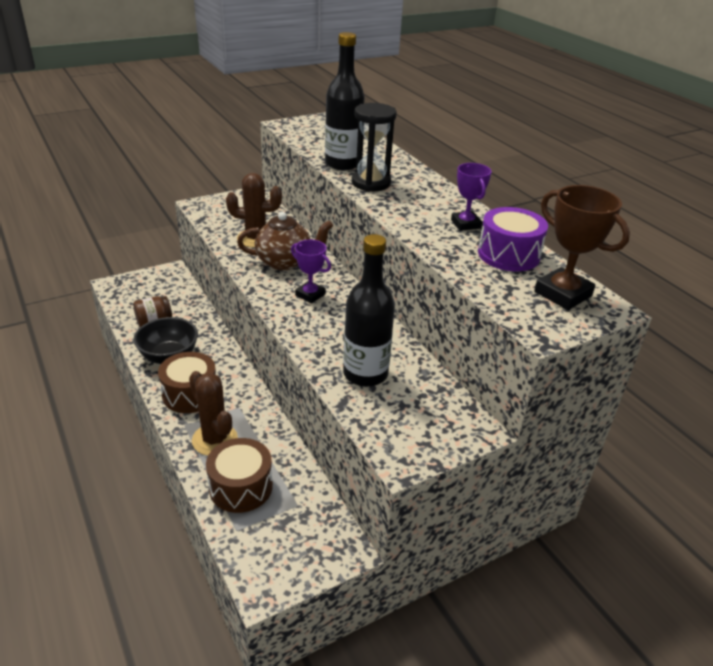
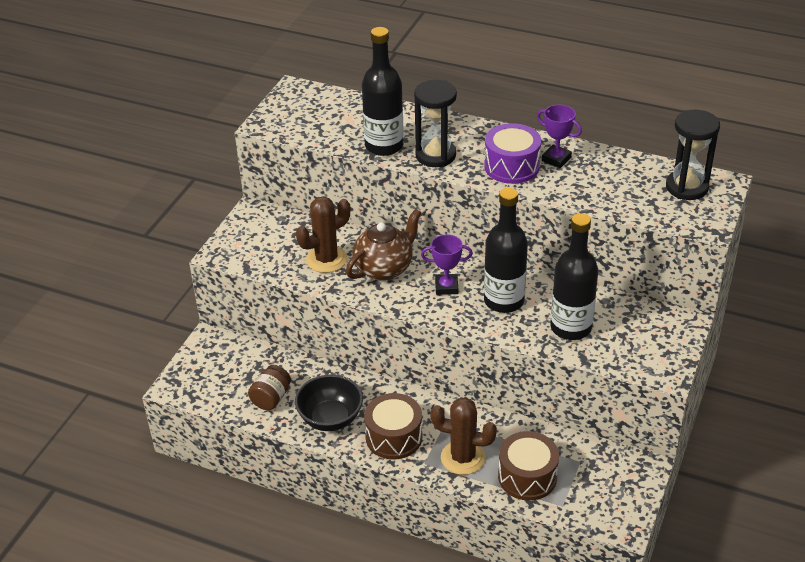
camera: 35 degrees left, 5 degrees up
(339, 326) = (504, 301): none -> black bottle
(508, 254) = (617, 172): purple drum -> purple drum (511, 166)
(563, 294) = (687, 187): brown trophy -> black hourglass

